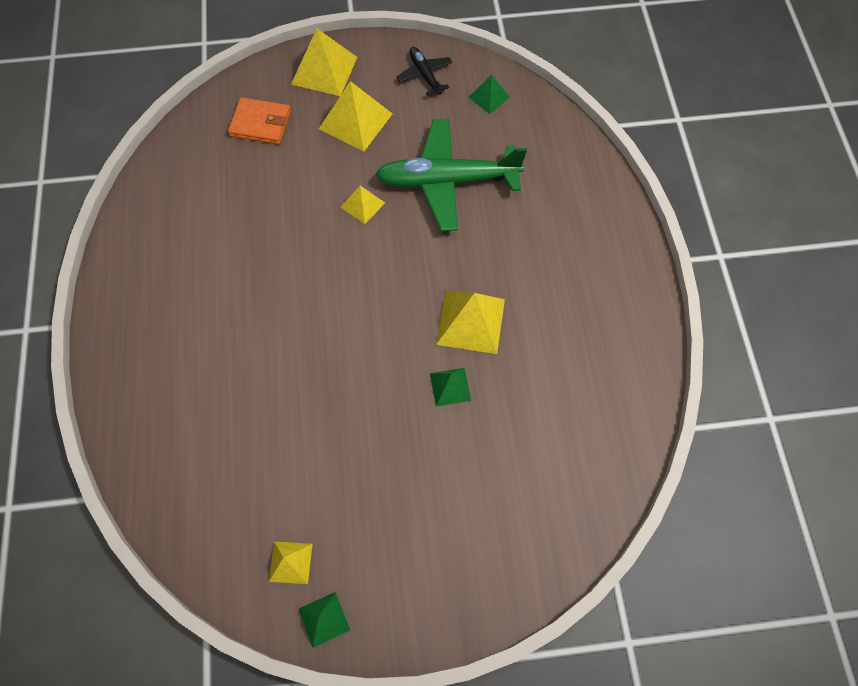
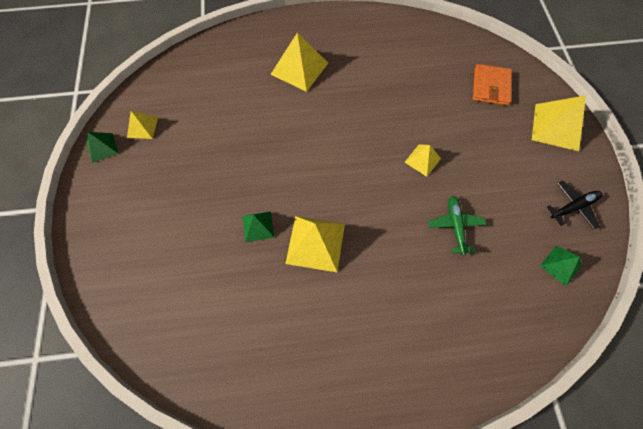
camera: 90 degrees right, 0 degrees up
(355, 121) = (507, 152): yellow pyramid -> yellow pyramid (299, 68)
(447, 181) = (455, 226): green plane -> green plane, size x0.48

